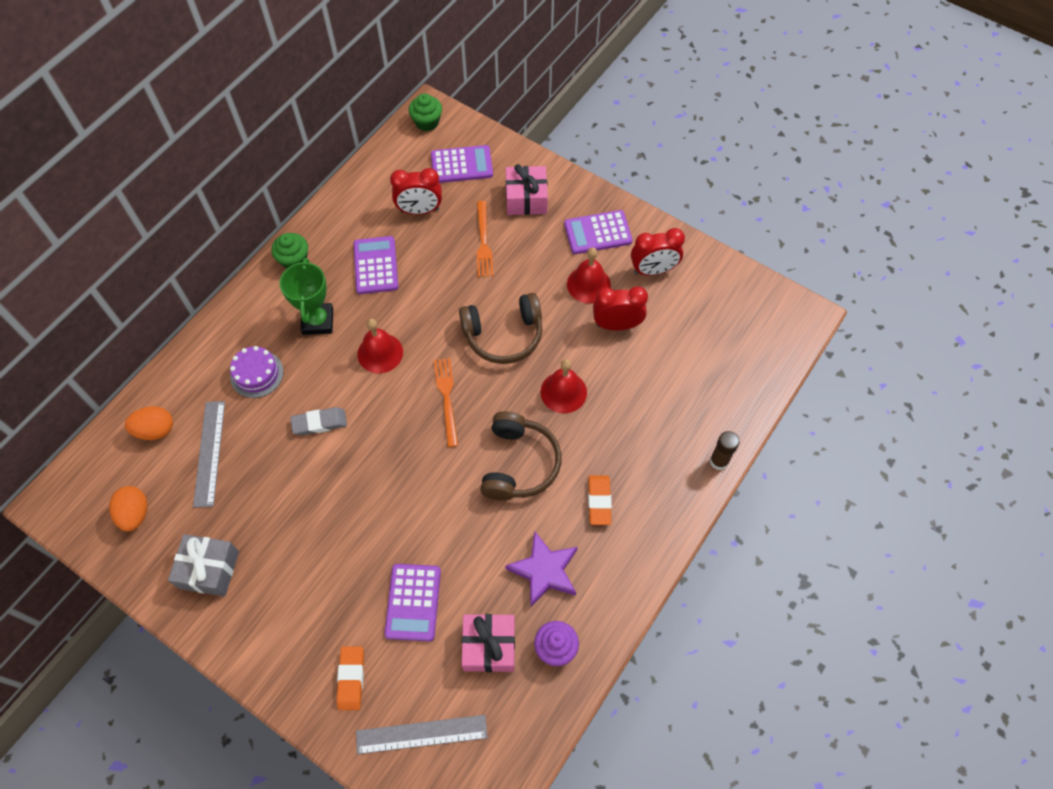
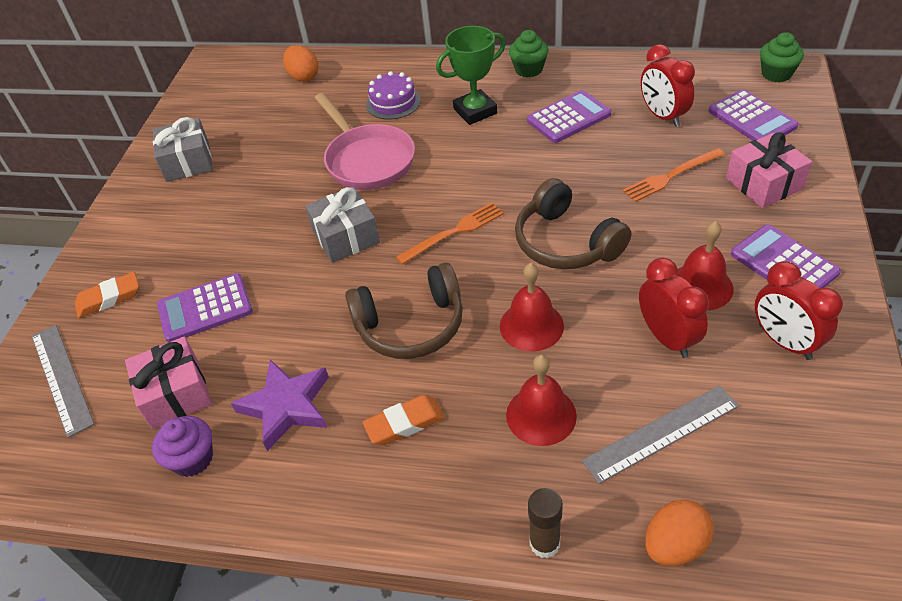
camera: 70 degrees right, 15 degrees down
(135, 514) = (222, 101): orange egg -> orange egg (674, 545)
(210, 453) = (299, 113): grey ruler -> grey ruler (661, 433)
(319, 423) = (367, 160): grey eraser -> pink pan
(380, 353) = (471, 164): red bell -> red bell (541, 415)
(401, 473) = (346, 237): none -> grey gift

